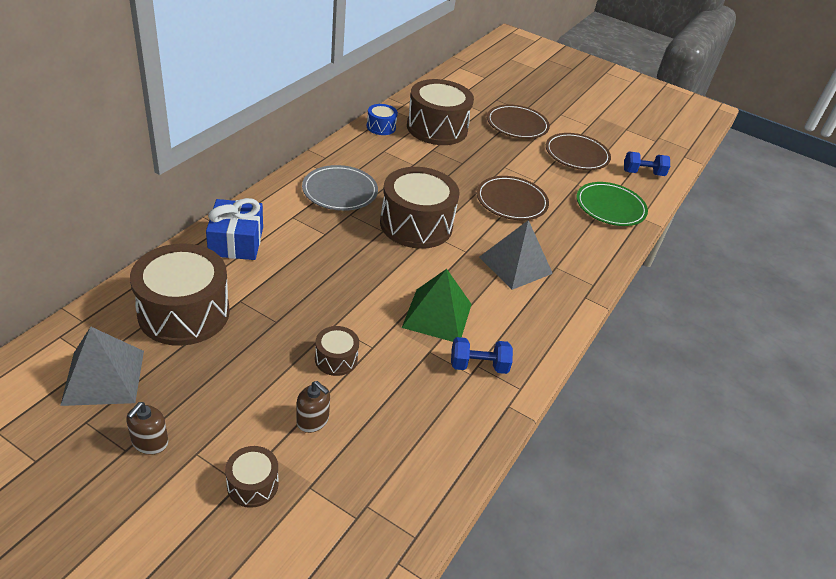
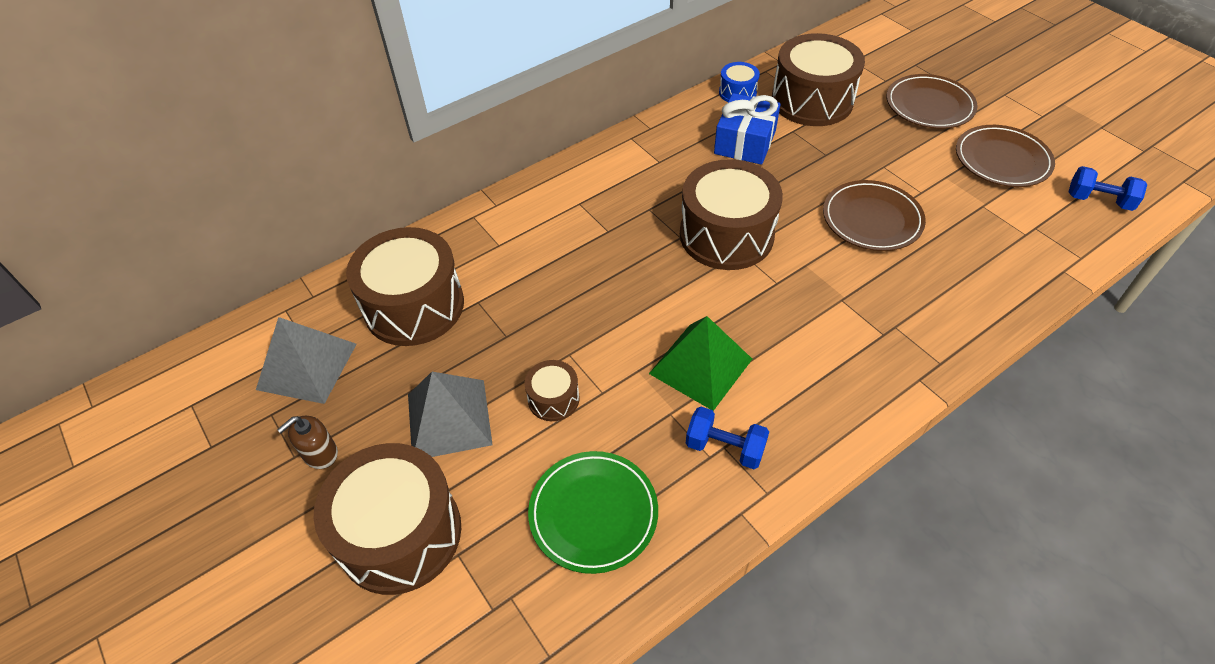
camera: 30 degrees right, 10 degrees up
(236, 241) = (503, 226): blue gift -> blue gift (745, 142)
(252, 484) = (400, 533): brown drum -> brown drum, size x2.12
(312, 420) = (495, 471): brown soap dispenser -> none
(340, 191) = (649, 176): grey plate -> none
(515, 265) = (837, 314): grey pyramid -> grey pyramid (449, 419)
(610, 207) = (1020, 248): green plate -> green plate (593, 513)

